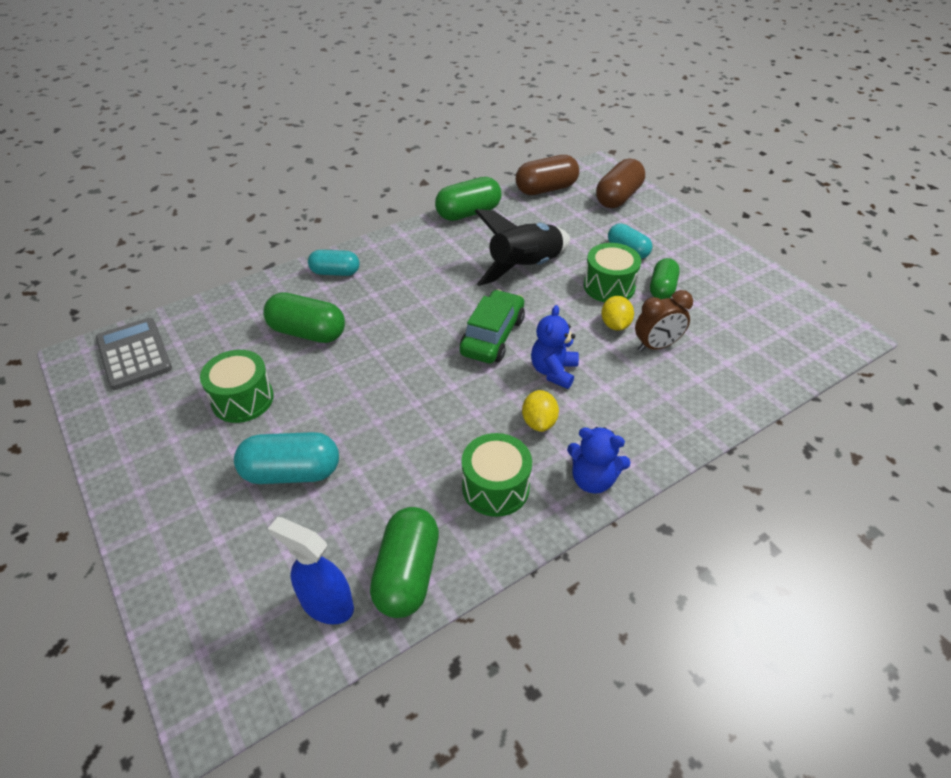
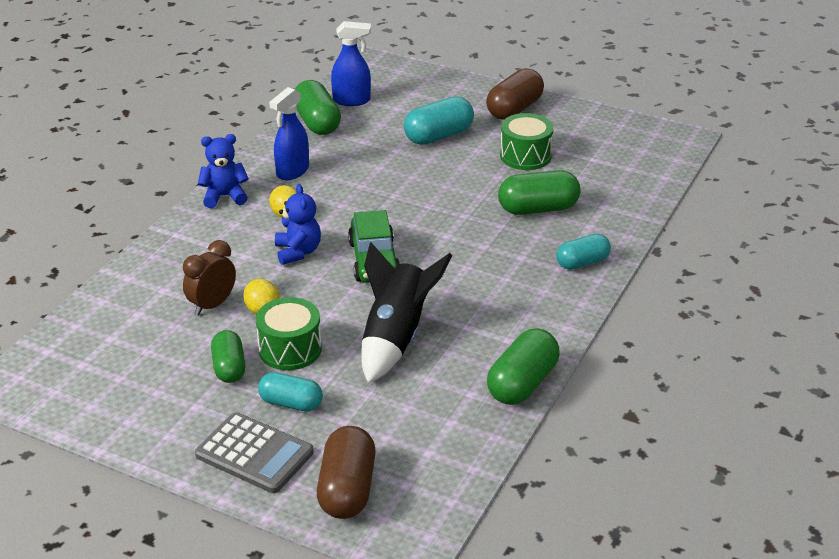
camera: 150 degrees right, 10 degrees down
(134, 354) = (648, 152): grey calculator -> grey calculator (254, 454)
(495, 487) = (292, 171): green drum -> blue spray bottle
(546, 189) = (457, 464): brown capsule -> brown capsule (514, 109)

